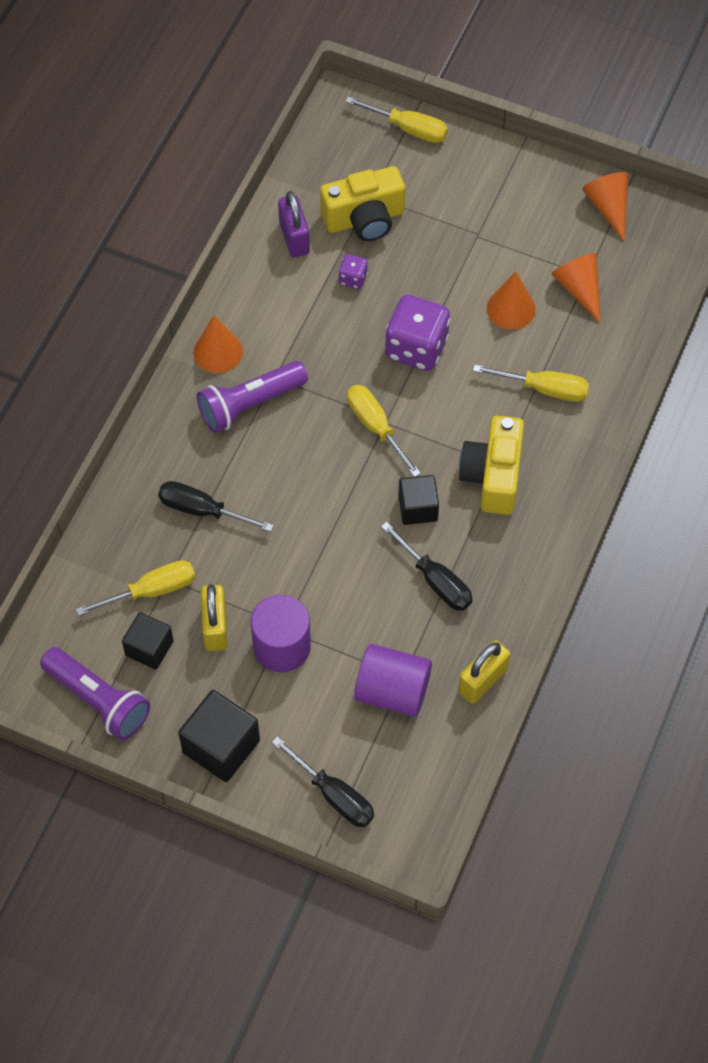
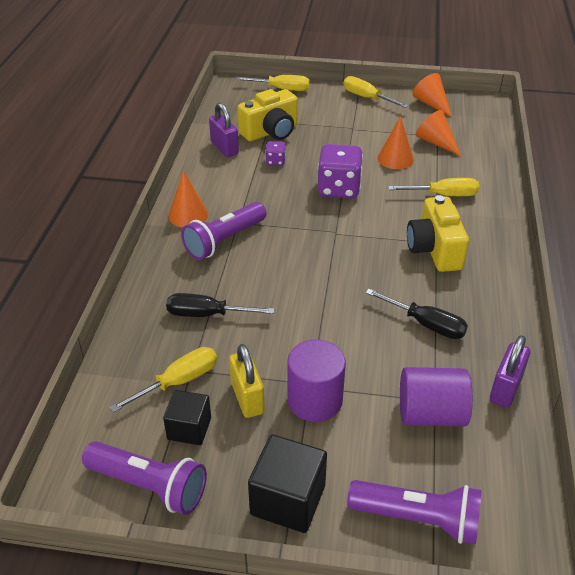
camera: 15 degrees left, 20 degrees down
(333, 795) = (418, 519): black screwdriver -> purple flashlight
(376, 427) = (330, 237): yellow screwdriver -> yellow screwdriver (367, 98)
(418, 508) = (387, 280): black cube -> none
(482, 681) = (505, 388): yellow padlock -> purple padlock

